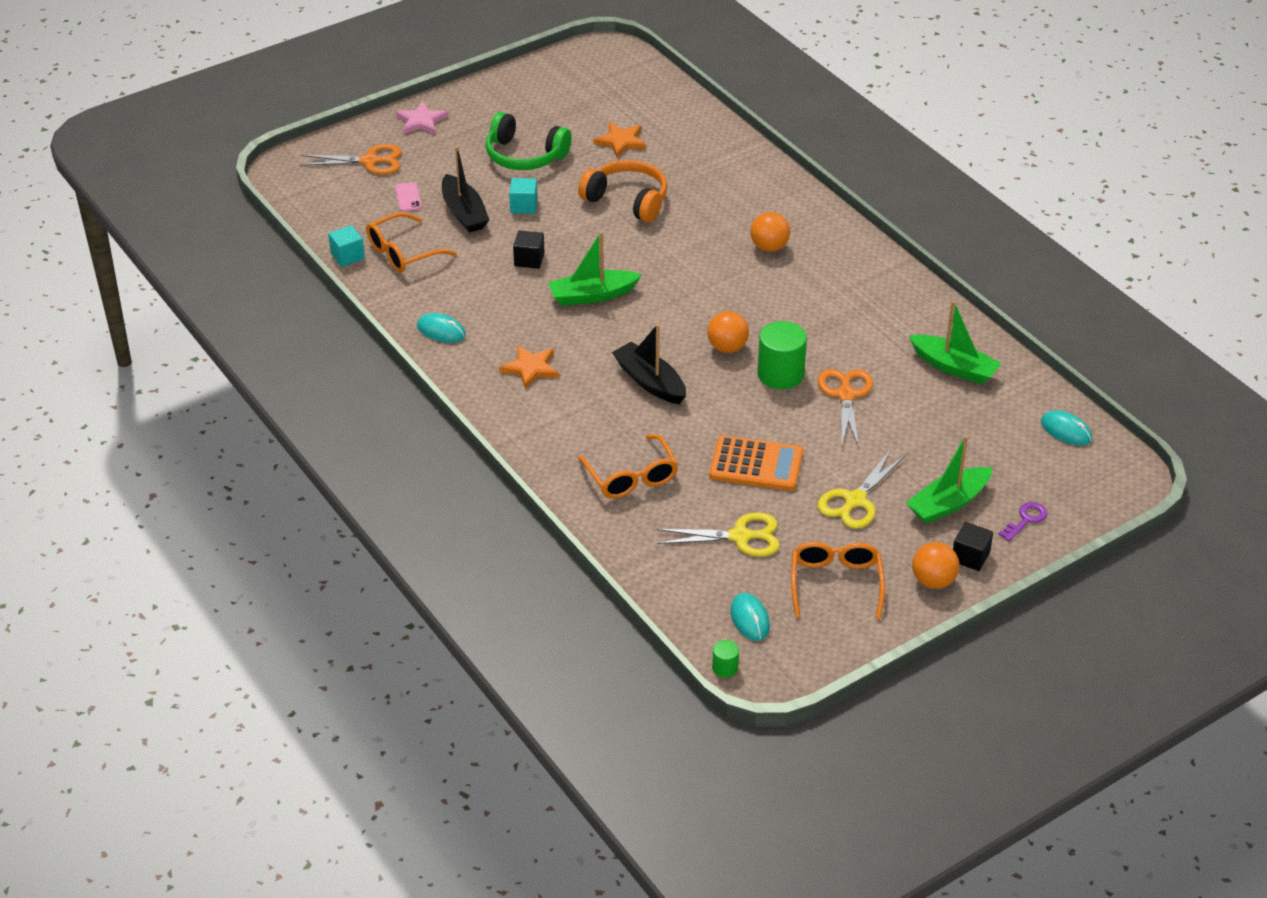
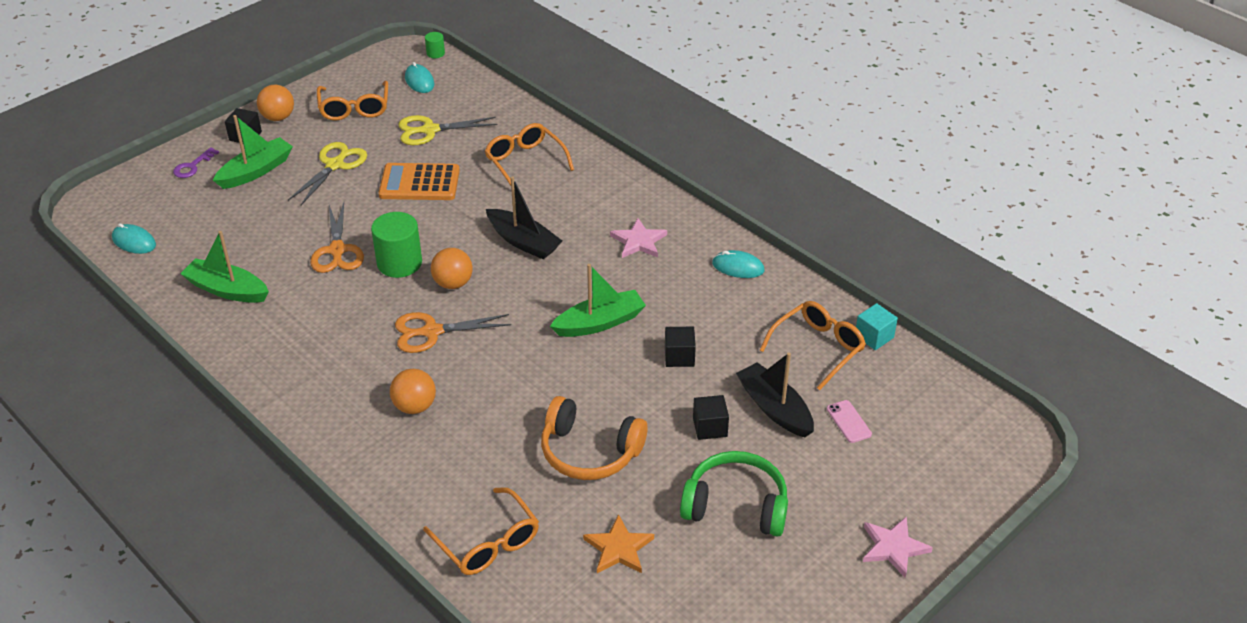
camera: 170 degrees right, 0 degrees up
(370, 161) = (922, 470): orange scissors -> orange scissors (431, 332)
(523, 206) = (710, 427): turquoise cube -> black cube
(530, 368) = (638, 241): orange star -> pink star
(718, 155) = (487, 542): none -> orange glasses

